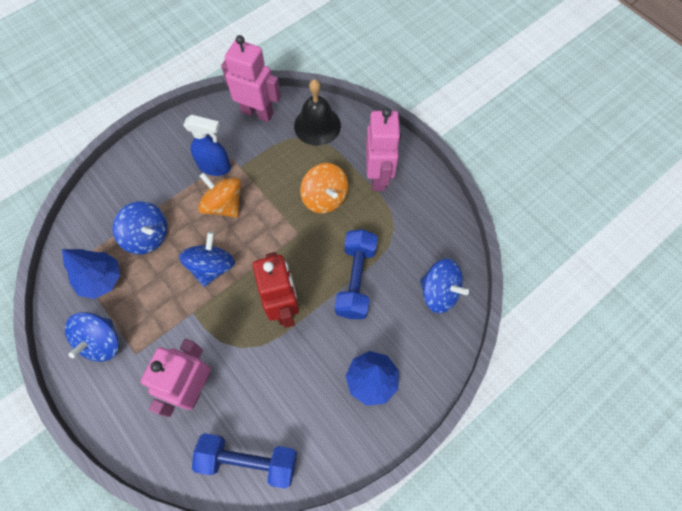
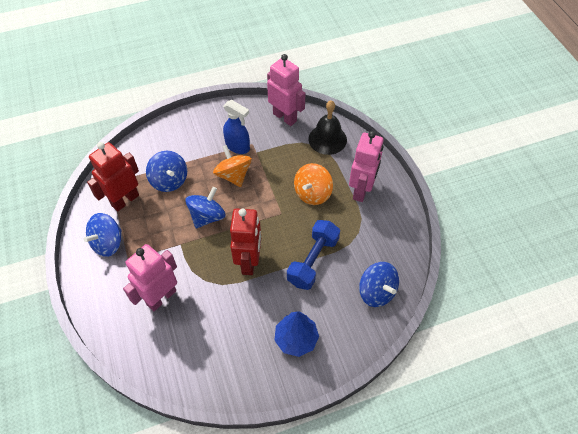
camera: 20 degrees right, 10 degrees down
(101, 279) = (125, 200): blue tree -> red robot
(249, 460) = (179, 363): blue dumbbell -> none
(325, 198) = (312, 193): orange spinning top -> orange spinning top turned 45 degrees clockwise

